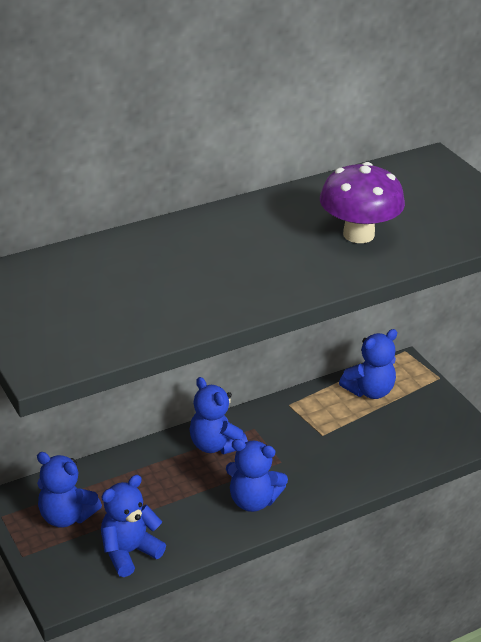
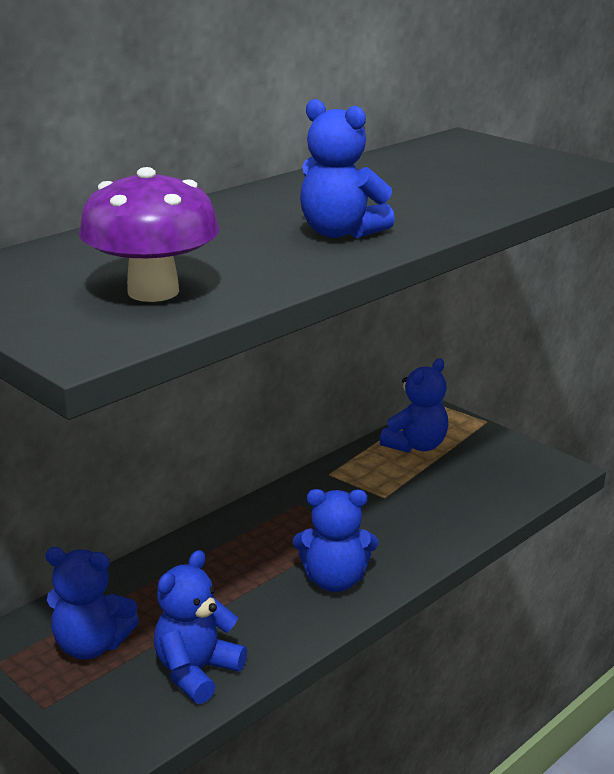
camera: 15 degrees left, 10 degrees down
(215, 445) = (259, 529): blue teddy bear -> blue teddy bear (340, 233)
(358, 234) = (429, 193): purple mushroom -> purple mushroom (153, 292)

